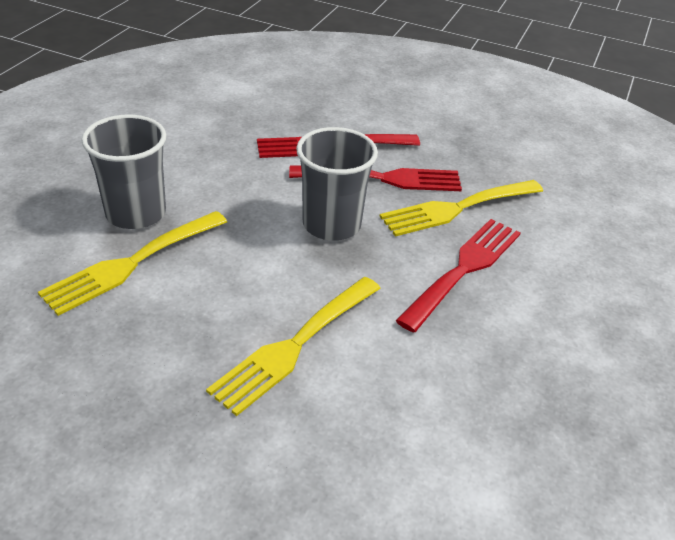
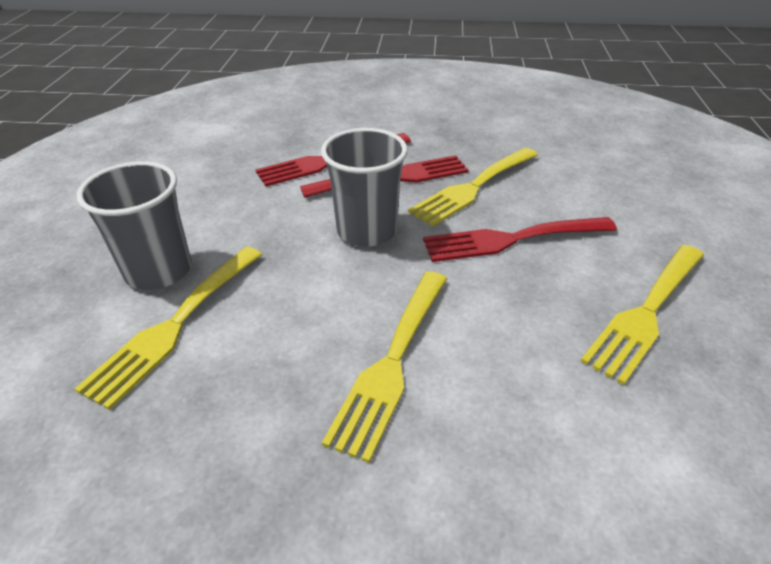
camera: 15 degrees left, 0 degrees up
(464, 269) = (511, 239): red fork -> red fork turned 120 degrees counterclockwise
(552, 372) = (646, 313): none -> yellow fork

